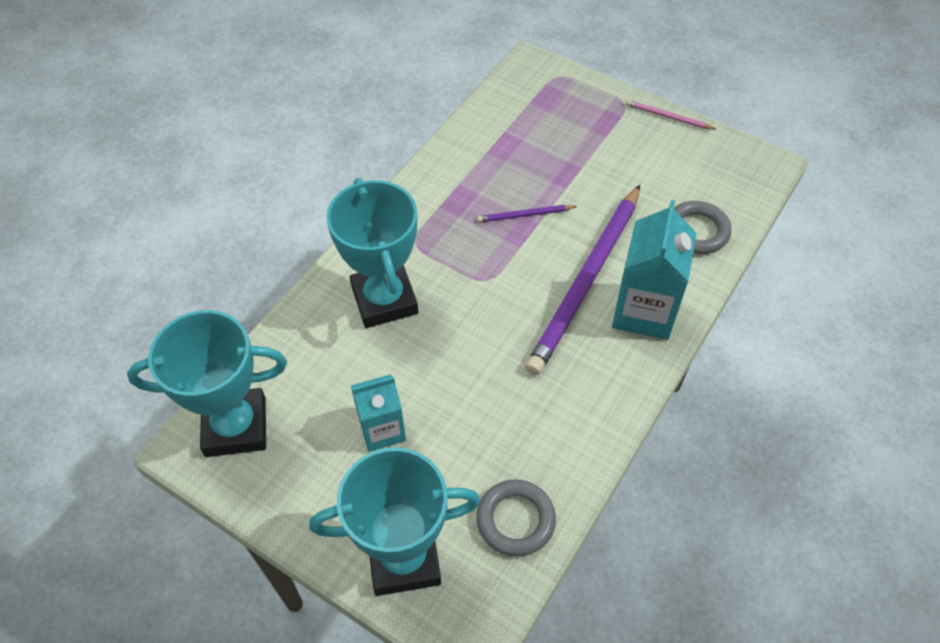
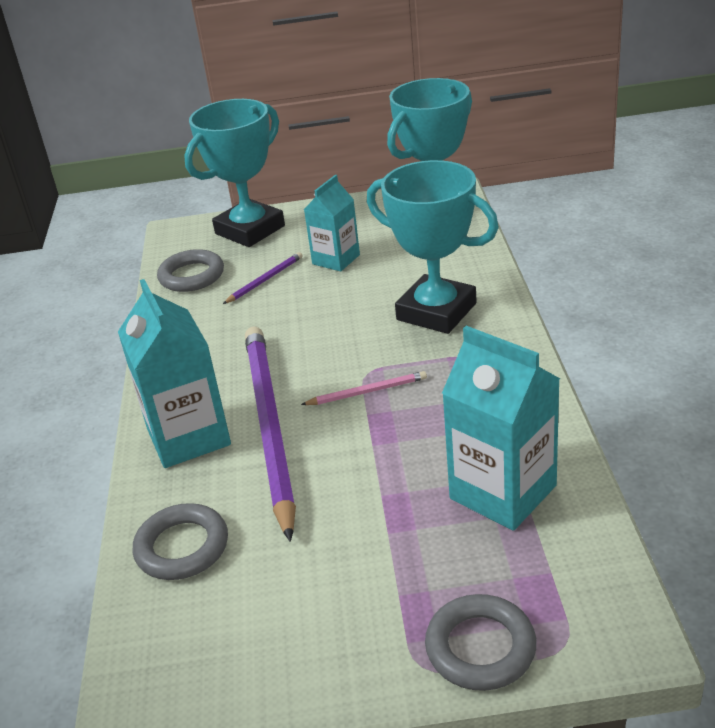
camera: 145 degrees right, 20 degrees down
(504, 148) = (503, 492): none -> turquoise carton
(524, 215) = (395, 441): purple pencil -> purple pencil (265, 280)
(593, 95) = (480, 647): none -> grey ring
(668, 117) = (338, 689): pink pencil -> pink pencil (367, 391)

